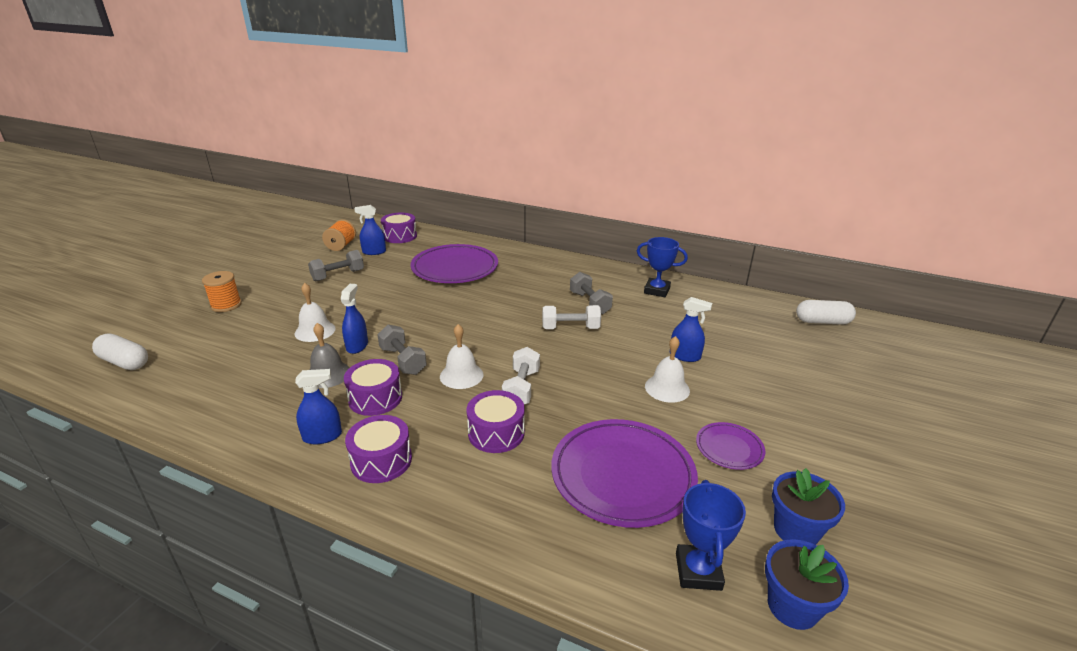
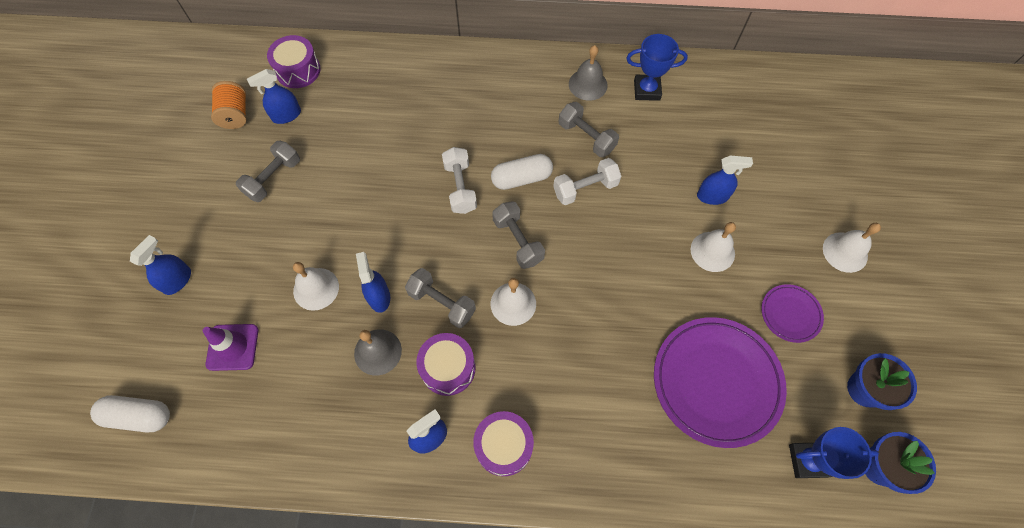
camera: 20 degrees left, 35 degrees up
(226, 305) = (177, 280): orange spool -> blue spray bottle
(226, 345) = (232, 347): none -> purple traffic cone
(455, 268) = (405, 119): purple plate -> none
(493, 343) = (518, 241): none -> grey dumbbell
(496, 433) = (587, 371): purple drum -> none
(521, 388) = (580, 301): white dumbbell -> white dumbbell (460, 187)
(608, 279) = (588, 84): none -> grey bell
(698, 571) = (807, 460): blue trophy -> blue trophy turned 75 degrees counterclockwise
(809, 420) = (845, 252): none -> white bell
(822, 322) = (823, 94): white capsule -> white capsule (521, 178)

